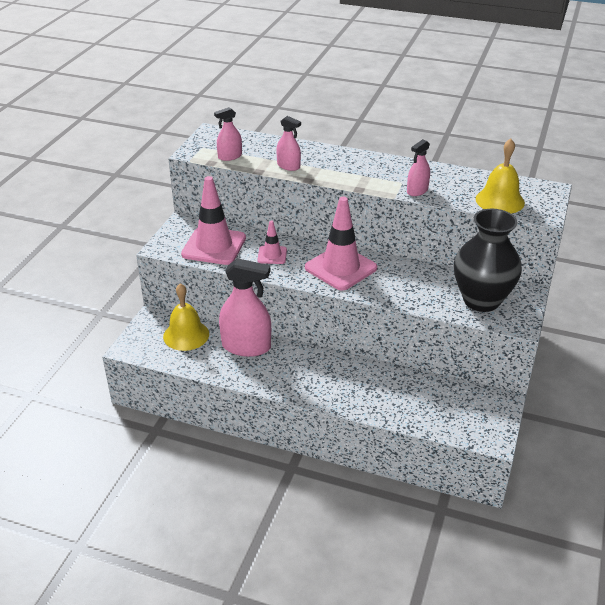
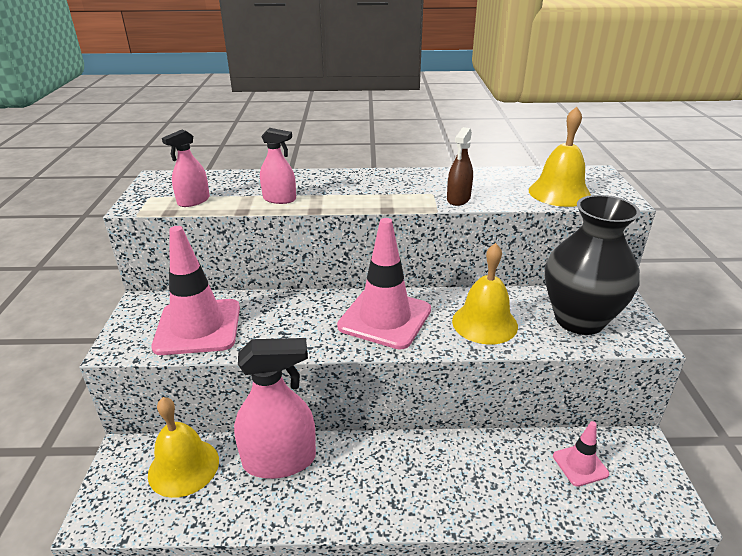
camera: 20 degrees left, 5 degrees down
(272, 255) = (285, 321): pink traffic cone -> pink traffic cone (580, 465)
(409, 287) = (484, 323): none -> yellow bell
(417, 191) = (458, 199): pink spray bottle -> brown spray bottle

